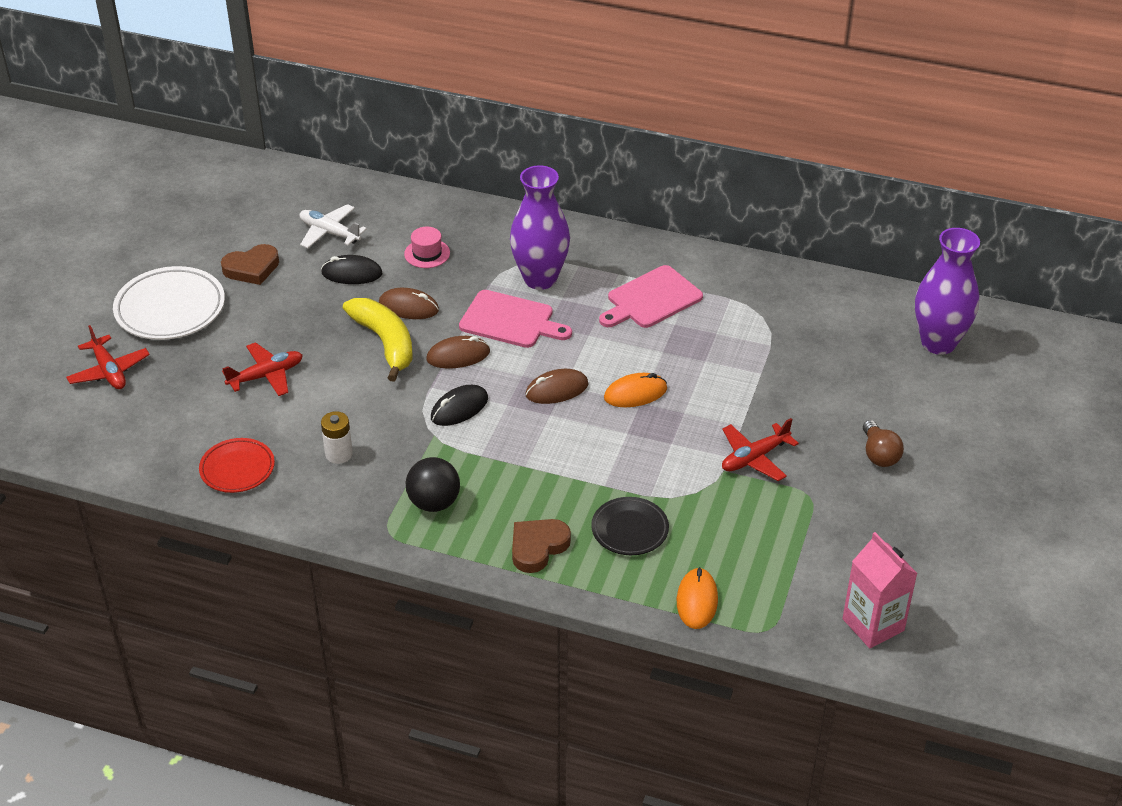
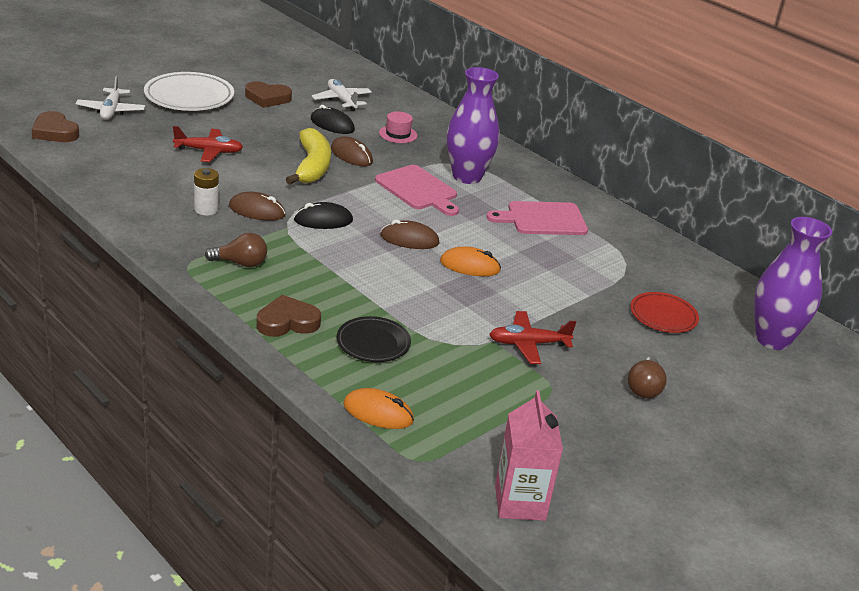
camera: 25 degrees right, 10 degrees down
(83, 432) = (55, 132): none -> brown heart
(109, 371) = (111, 110): red plane -> white plane
(237, 469) = (128, 189): red plate -> red plate (663, 316)
(434, 503) = (240, 263): black ball -> brown light bulb
(458, 356) = (356, 193): brown mouse -> brown mouse (257, 211)
(697, 601) = (378, 413): orange mouse -> orange mouse turned 75 degrees clockwise

